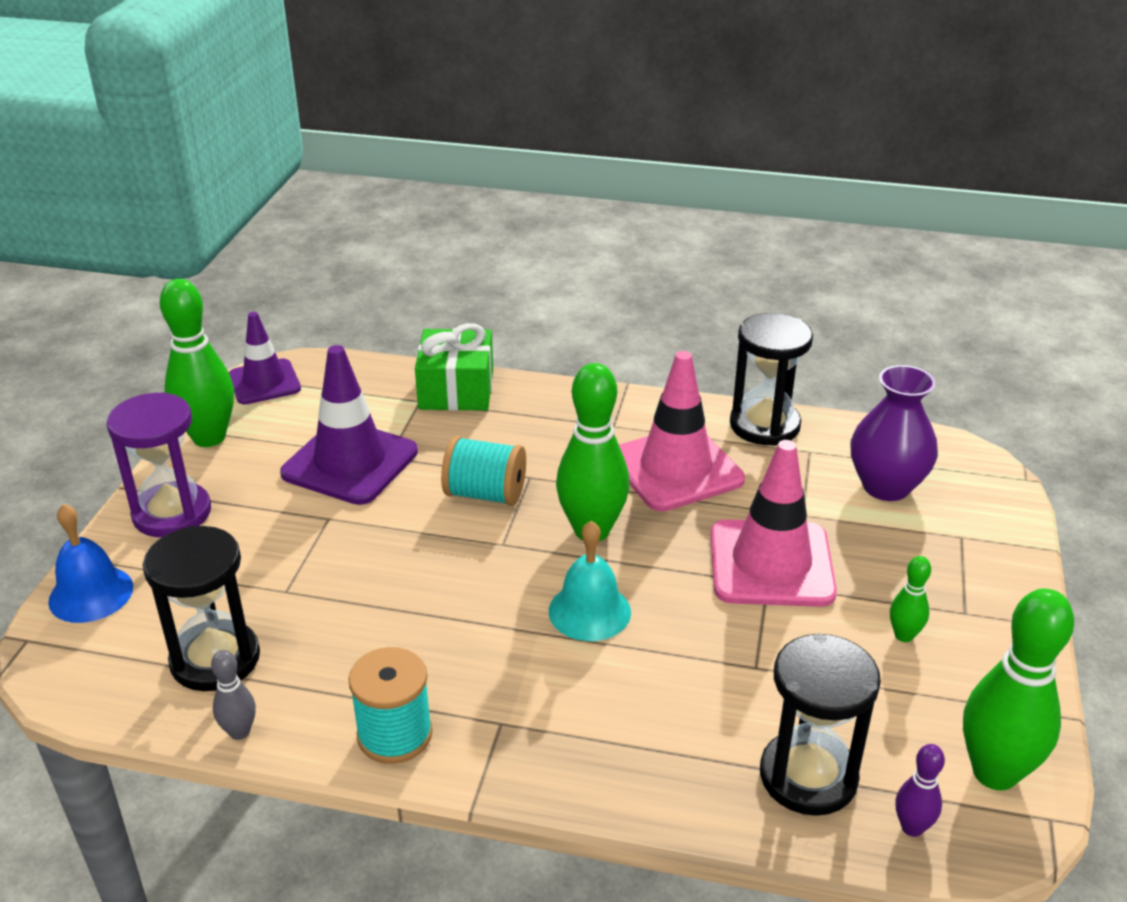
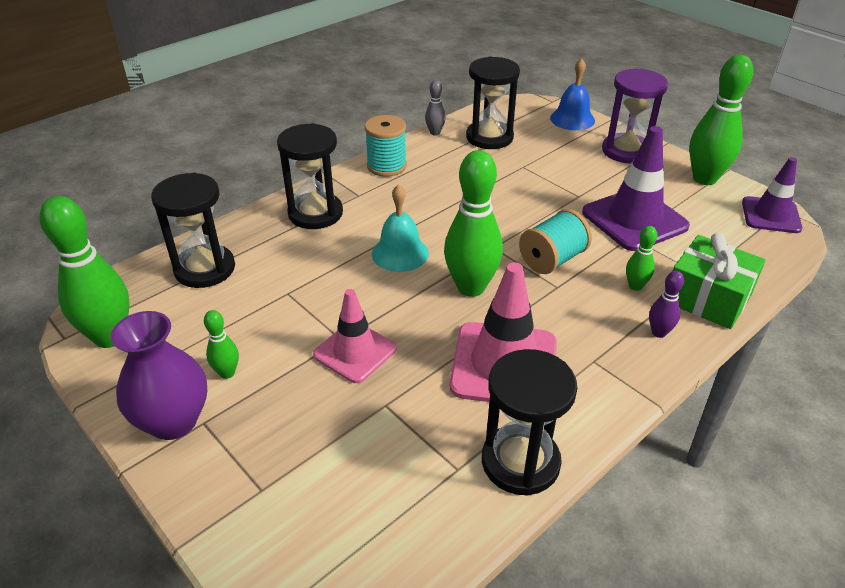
camera: 125 degrees right, 5 degrees up
(479, 431) = (635, 286): none -> green bowling pin
(587, 741) = (315, 213): none -> black hourglass
(771, 564) = (355, 352): pink traffic cone -> pink traffic cone, size x0.65
(886, 486) = (363, 487): purple vase -> purple vase (173, 421)
(912, 827) = (135, 284): purple bowling pin -> purple bowling pin (659, 332)

